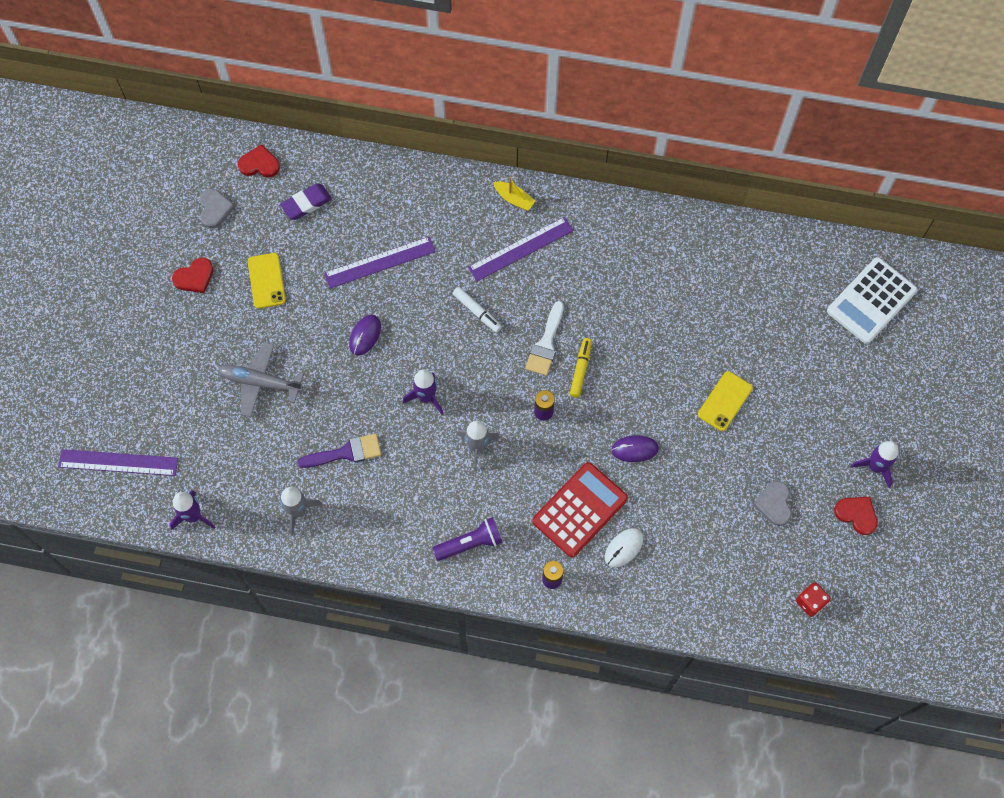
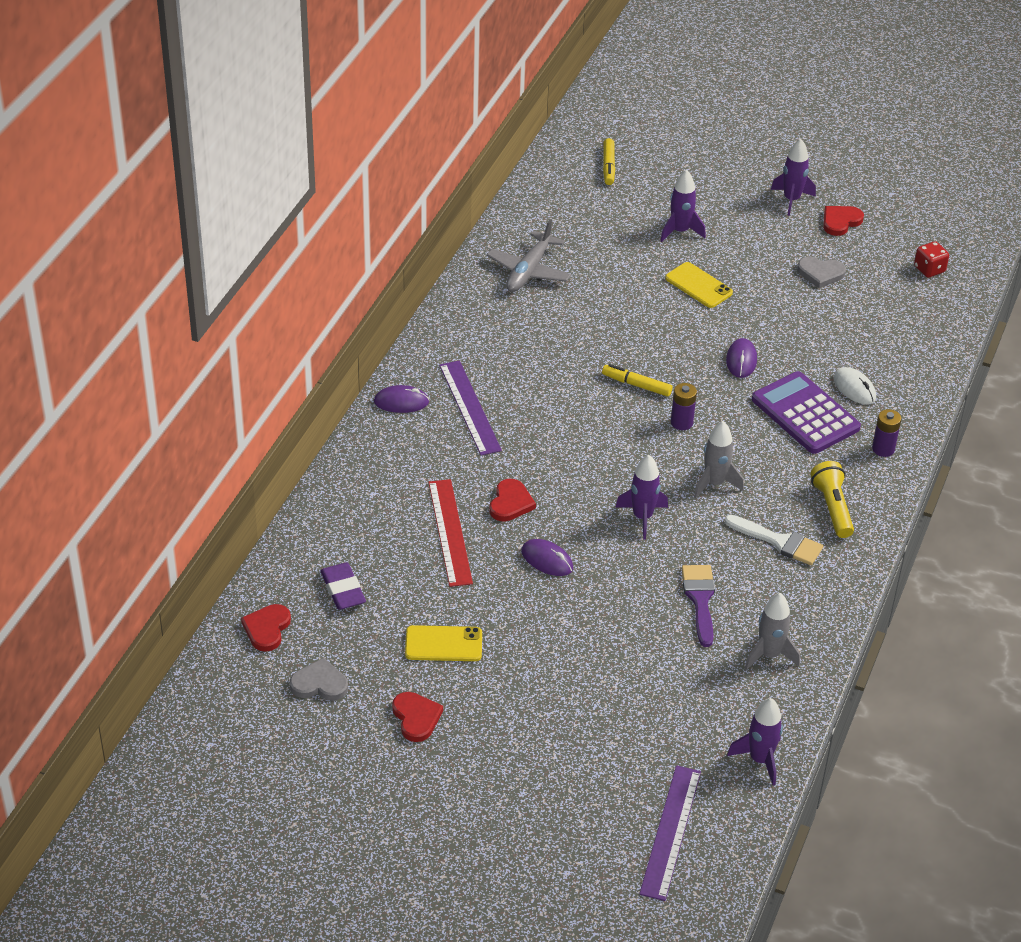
camera: 80 degrees left, 25 degrees down
(260, 382) = (587, 669): grey plane -> grey plane (529, 271)
(379, 262) = (450, 532): purple ruler -> red ruler
(420, 299) = (510, 503): none -> red heart
(470, 543) = (832, 508): purple flashlight -> yellow flashlight
(477, 311) = (541, 457): white marker -> none
(514, 199) = (401, 402): yellow boat -> purple mouse
(545, 344) = (598, 407): white brush -> white brush (779, 542)
(580, 510) = (805, 414): red calculator -> purple calculator
(796, 375) = (680, 231): none -> purple rocket
(871, 301) = (608, 166): white calculator -> yellow marker

